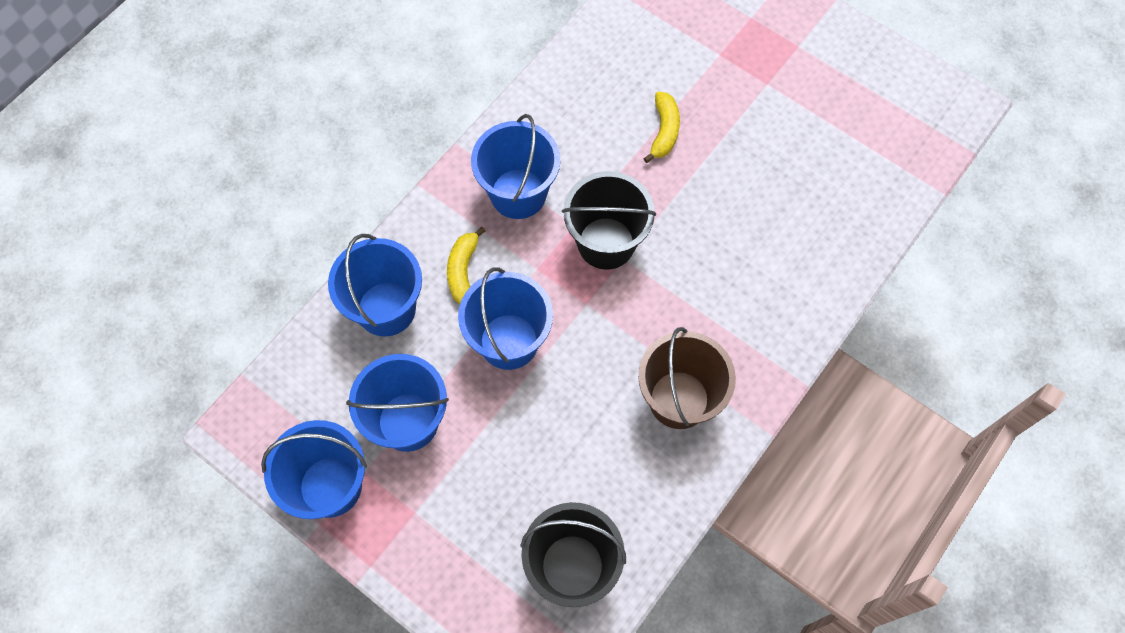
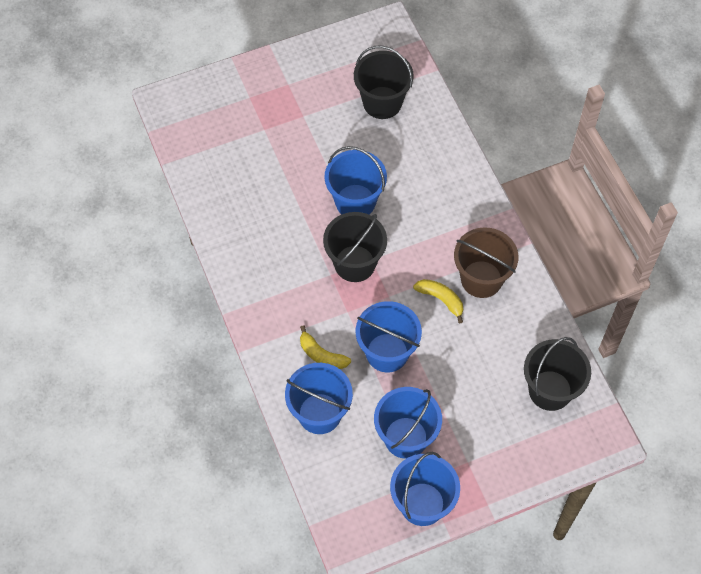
camera: 60 degrees left, 5 degrees down
(518, 194) = (287, 295): blue bucket -> blue bucket (355, 201)
(664, 131) = (298, 189): yellow banana -> yellow banana (441, 299)
(849, 157) = (382, 102): none -> black bucket

